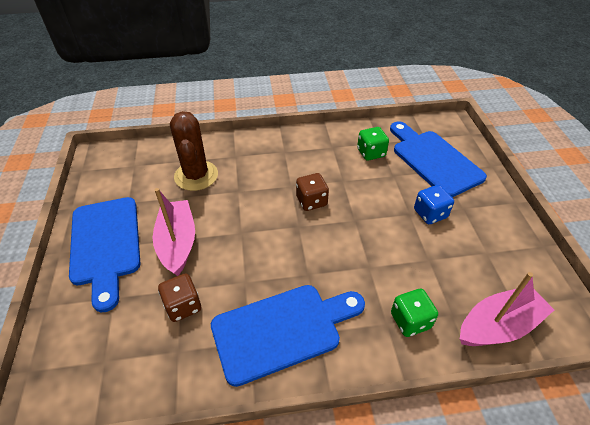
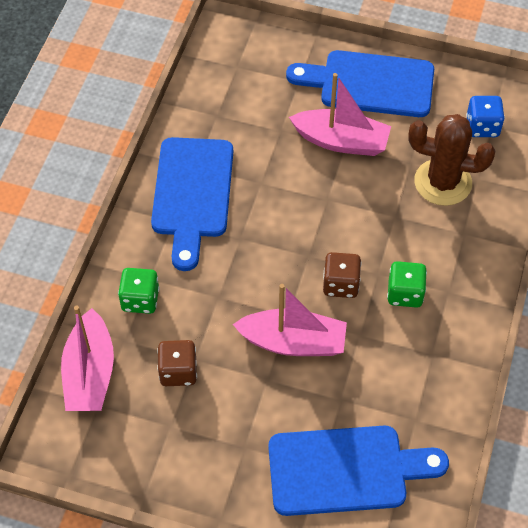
camera: 115 degrees right, 10 degrees up
(183, 306) = (261, 128): brown dice -> brown dice (178, 371)
(371, 153) = (398, 396): green dice -> green dice (405, 293)
(373, 210) = (293, 342): none -> pink boat
(430, 214) = (255, 402): blue dice -> blue dice (482, 127)

